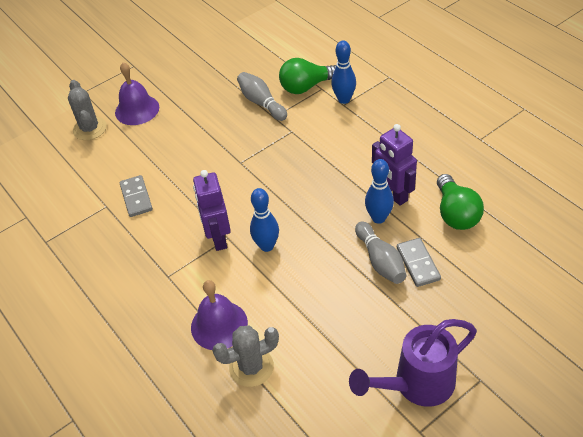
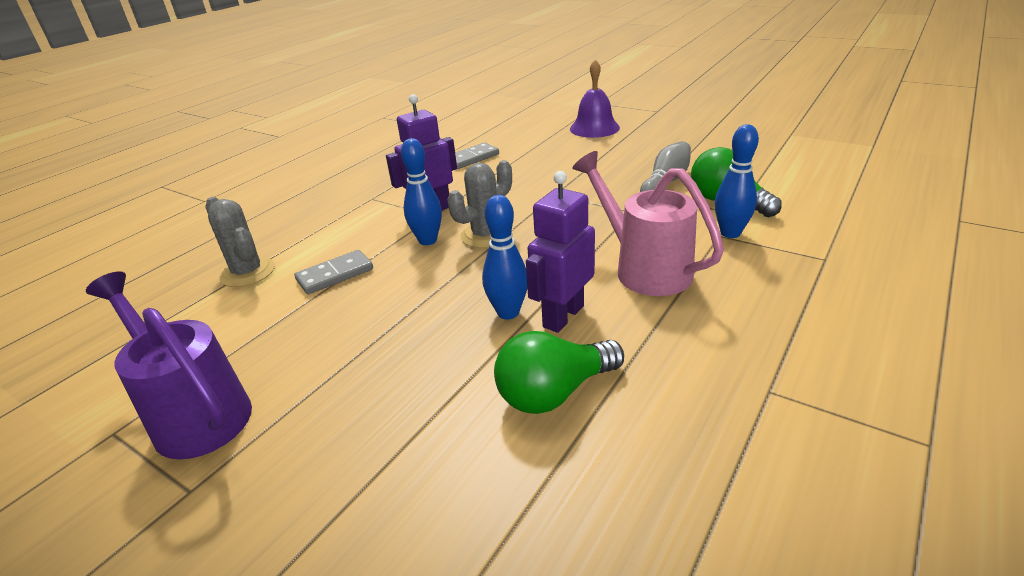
camera: 70 degrees right, 15 degrees down
(90, 129) = (551, 118): grey cactus -> grey cactus (485, 235)
(219, 325) = (307, 240): purple bell -> none
(363, 147) = (645, 269): none -> pink watering can
(380, 260) = (425, 331): grey bowling pin -> none
(418, 263) = (428, 370): grey domino -> grey domino (335, 275)

